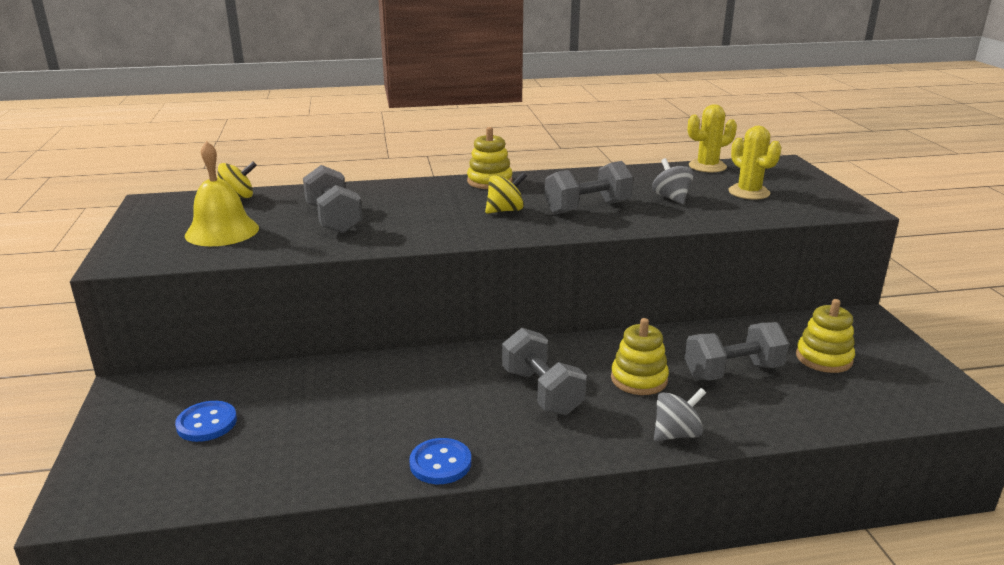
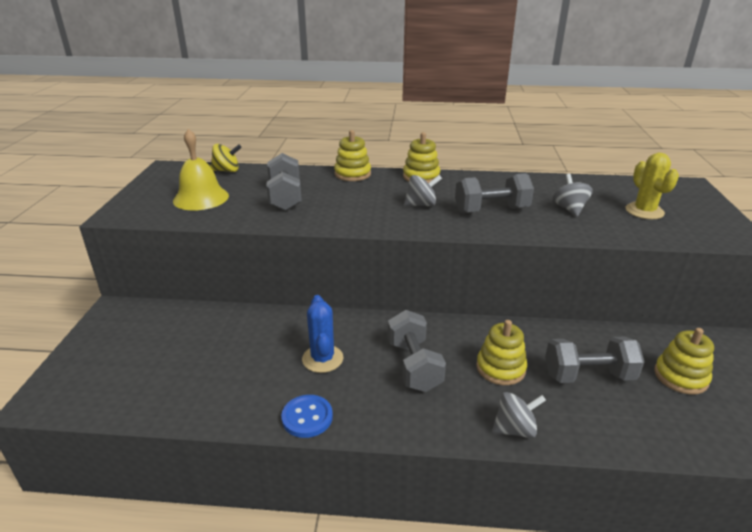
camera: 15 degrees right, 5 degrees up
(207, 423) = (154, 347): blue button -> none
(404, 186) = (352, 174): none -> yellow stacking toy
(431, 401) = (322, 359): none -> blue cactus
(505, 210) = (421, 205): yellow spinning top -> grey spinning top
(707, 166) = (615, 181): yellow cactus -> none

